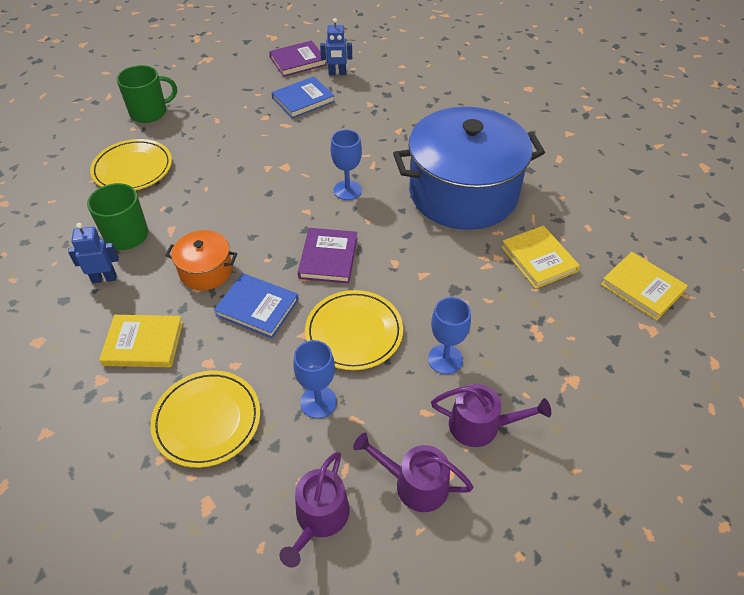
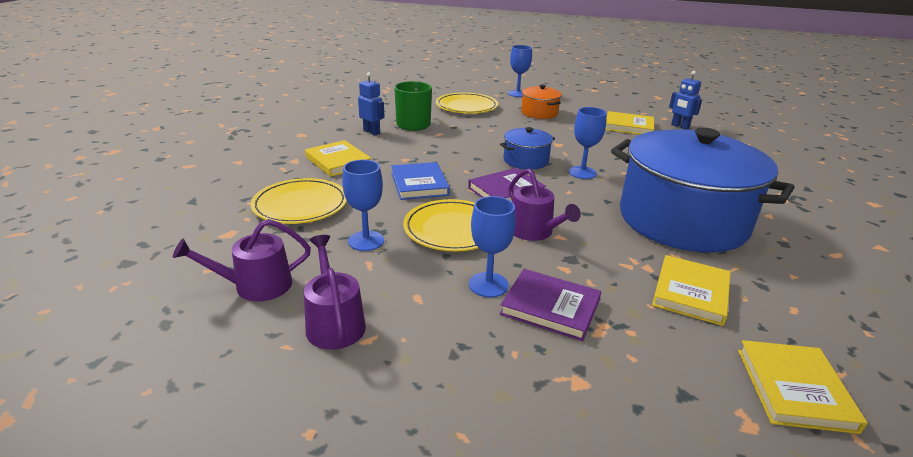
camera: 50 degrees right, 20 degrees down
(149, 112) = (517, 94): green mug -> blue goblet
(206, 271) = (424, 156): orange pot -> orange pot (539, 113)
(291, 208) = (526, 160): none -> blue pot
(298, 61) = (657, 111): purple book -> purple book (550, 307)
(303, 100) = (628, 126): blue book -> yellow book
(480, 425) = (441, 337): purple watering can -> purple watering can (534, 232)

